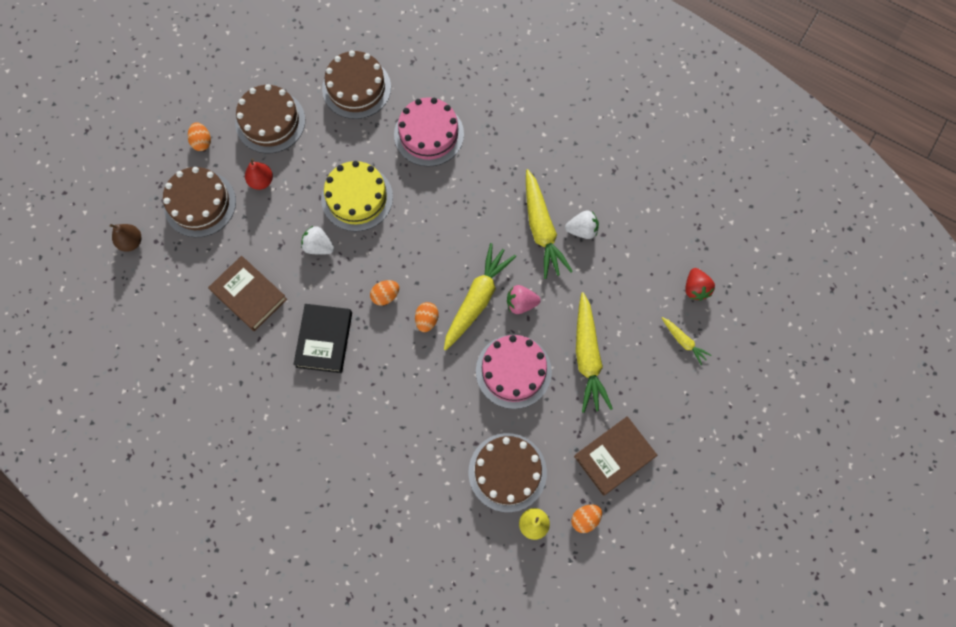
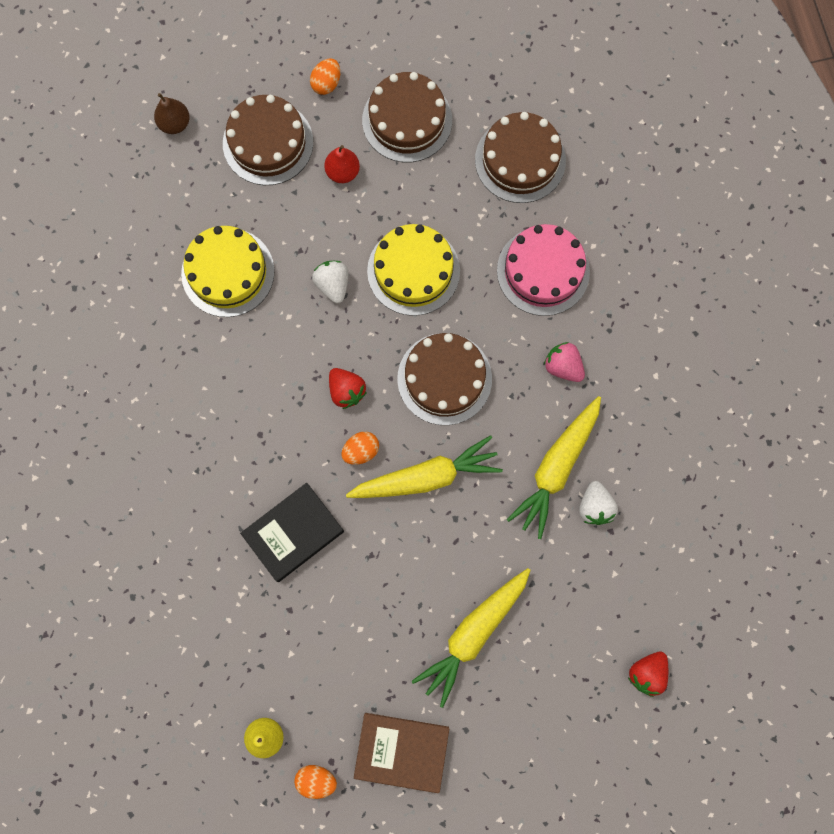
camera: 45 degrees right, 5 degrees up
(249, 295) = (228, 272): brown book -> yellow cake
(324, 339) = (252, 379): black book -> black book (293, 533)
(385, 296) = (346, 391): orange egg -> red strawberry
(507, 472) = (291, 665): brown cake -> brown cake (444, 379)
(513, 371) = (391, 578): pink cake -> none
(521, 303) = (463, 521): pink strawberry -> pink strawberry (563, 366)
(582, 230) = (595, 507): white strawberry -> white strawberry turned 45 degrees clockwise
(683, 341) = (580, 712): yellow carrot -> none

